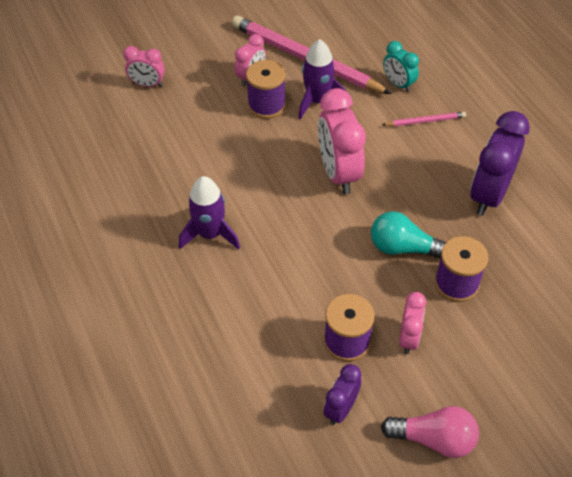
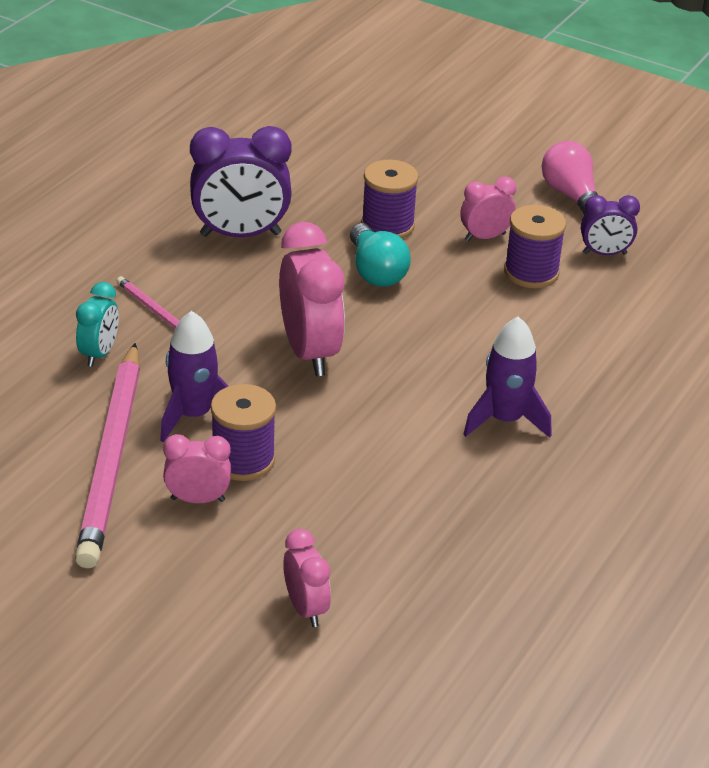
camera: 125 degrees left, 15 degrees down
(338, 173) = (310, 352): pink clock -> pink clock turned 60 degrees counterclockwise

